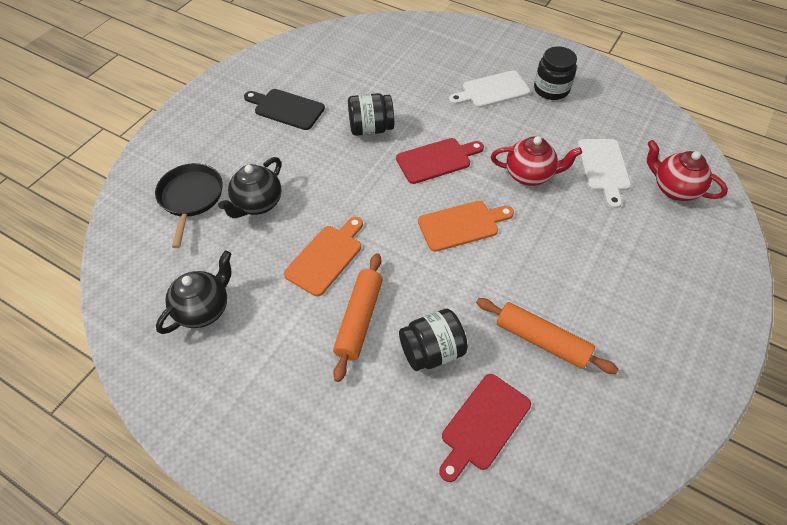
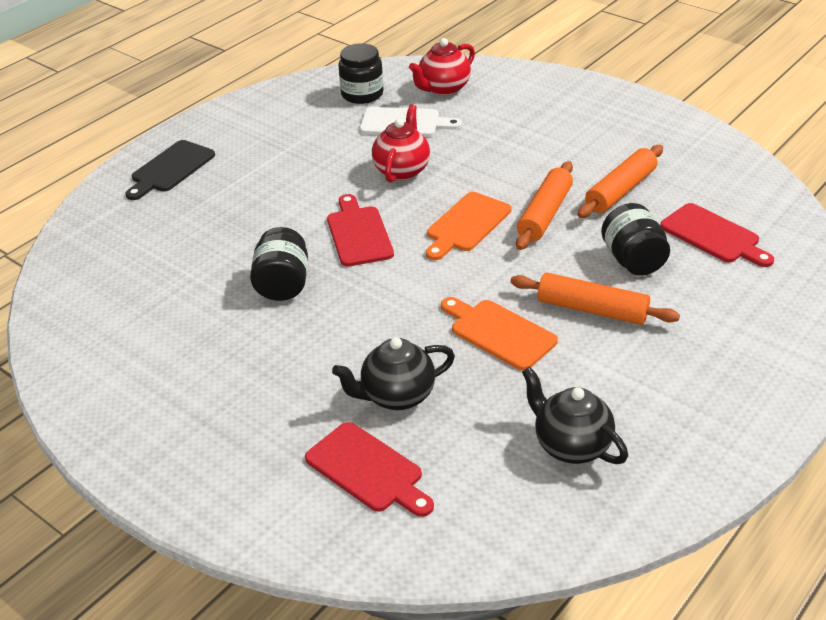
camera: 80 degrees left, 15 degrees down
(191, 197) = (368, 470): black pan -> red cutting board
(257, 204) = (397, 396): black teapot -> black teapot turned 120 degrees clockwise
(286, 108) = (208, 366): black cutting board -> black cutting board (170, 169)
(461, 225) = (466, 225): orange cutting board -> orange cutting board turned 135 degrees counterclockwise
(488, 280) = (545, 214): none -> orange rolling pin
(492, 90) = (250, 179): white cutting board -> none
(551, 89) = (266, 138): black jar -> black jar (362, 94)

